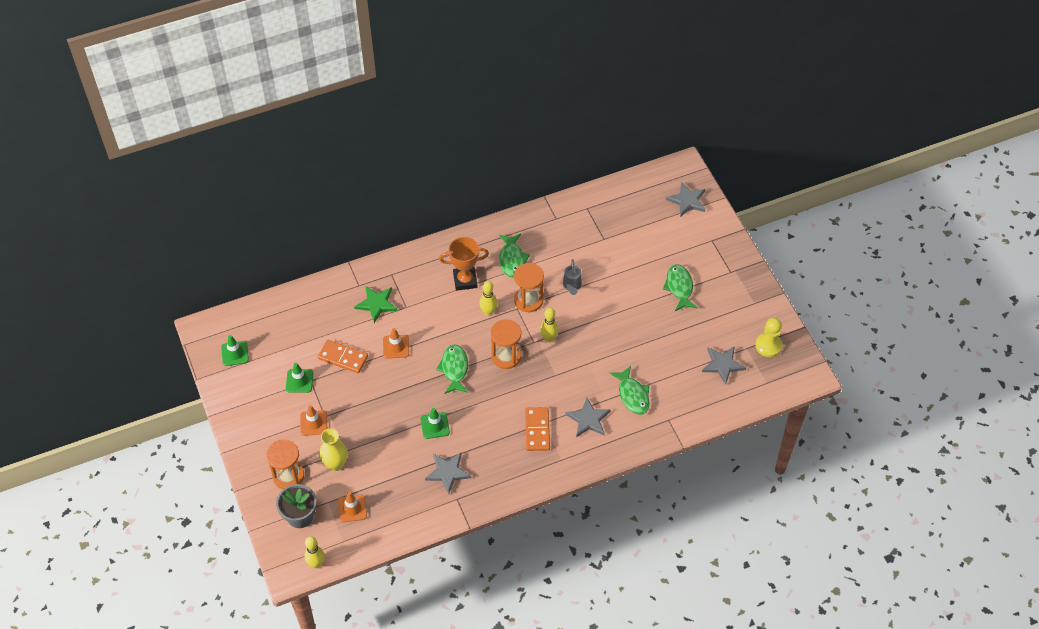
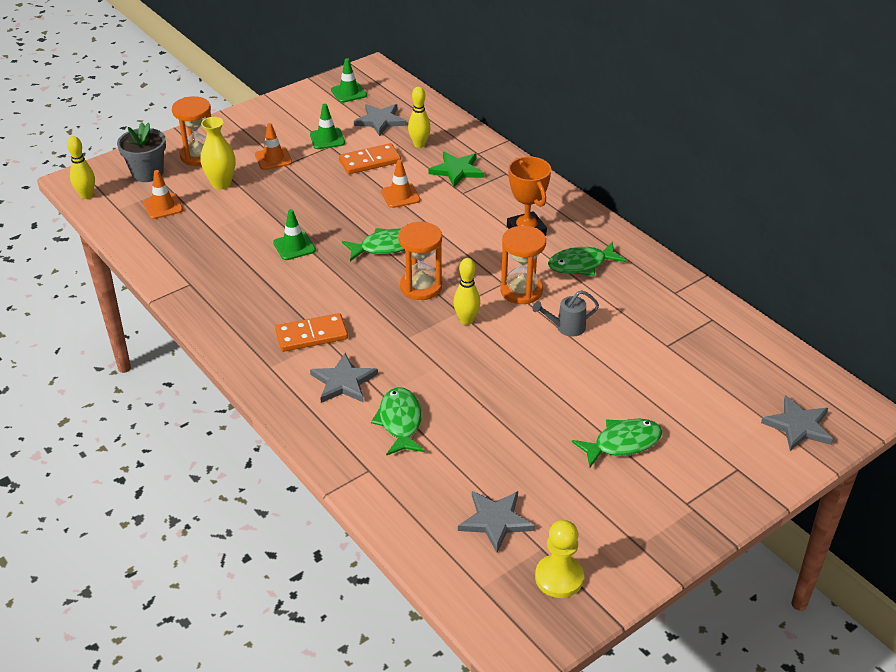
camera: 75 degrees right, 15 degrees down
(343, 357) = (370, 161): orange domino -> orange domino turned 60 degrees clockwise
(448, 472) = (227, 269): grey star -> grey star (380, 121)
(488, 312) = (485, 259): yellow bowling pin -> yellow bowling pin (419, 144)
(632, 395) = (400, 422): green fish -> green fish turned 120 degrees clockwise

